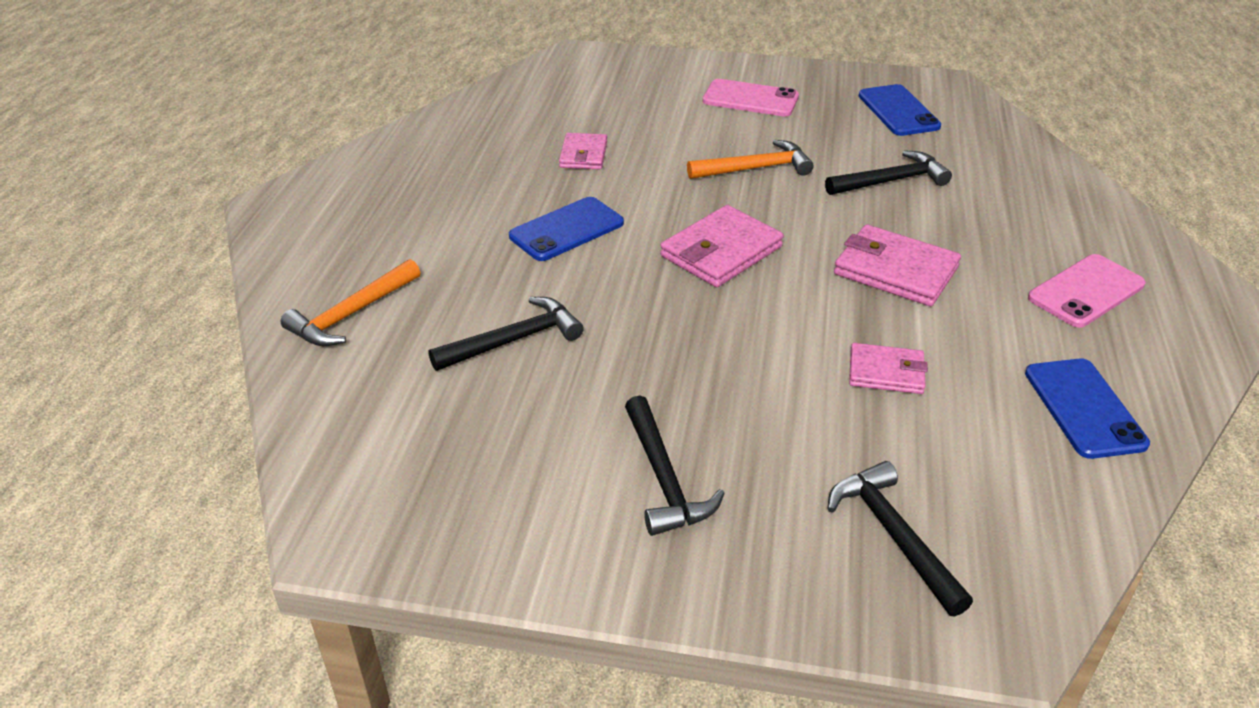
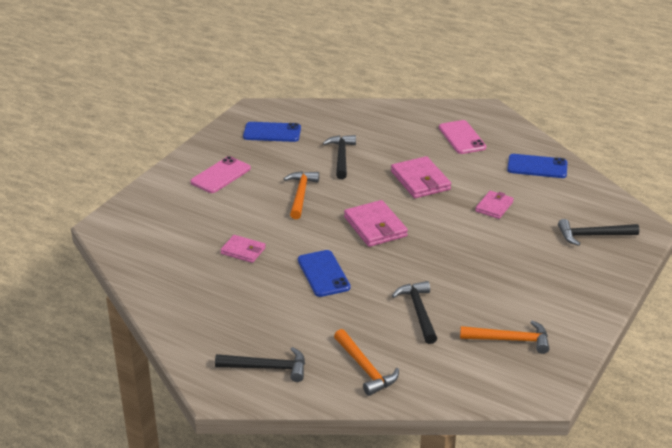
camera: 70 degrees left, 5 degrees down
(478, 463) = (510, 340): none -> orange hammer
(664, 478) = (540, 286): black hammer -> black hammer (267, 368)
(895, 271) = (420, 180): pink wallet -> pink wallet turned 75 degrees counterclockwise

